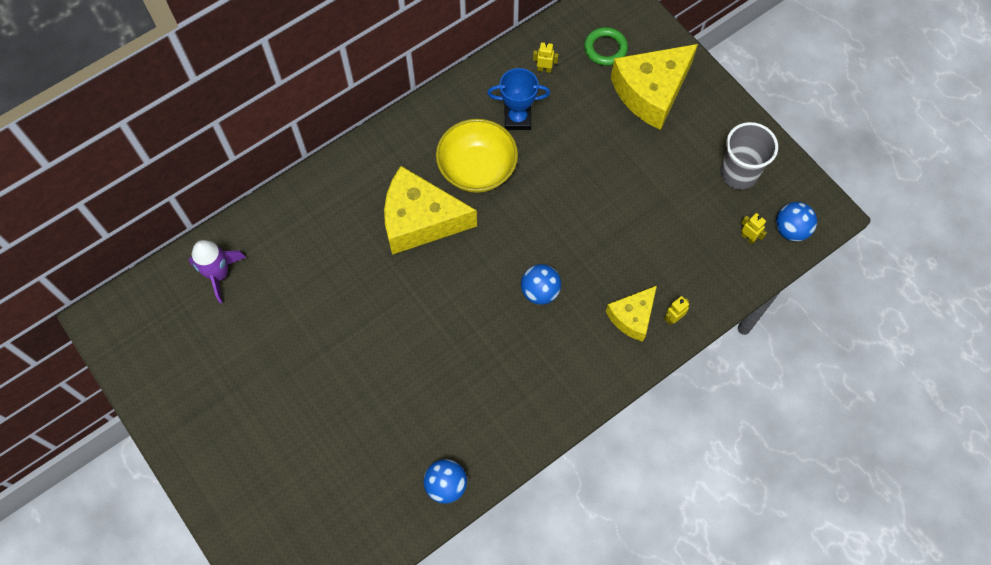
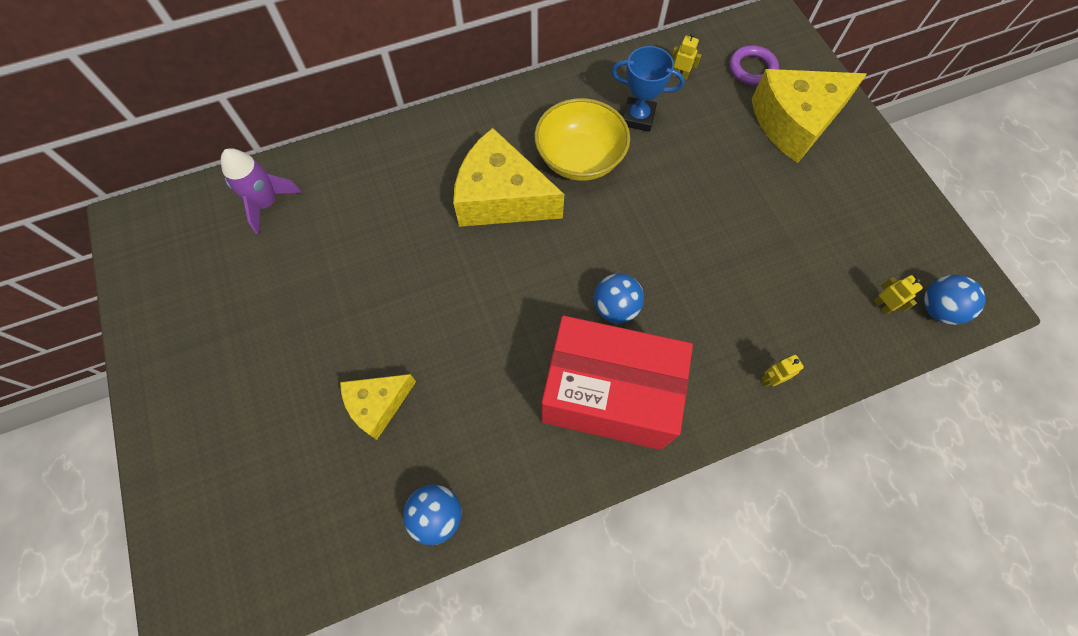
camera: 15 degrees right, 0 degrees up
(552, 362) = (608, 395): none -> red box
(605, 48) = (752, 69): green ring -> purple ring
(632, 317) = (720, 365): yellow cheese -> yellow cheese (378, 405)
(738, 173) = (882, 230): grey cup -> none

